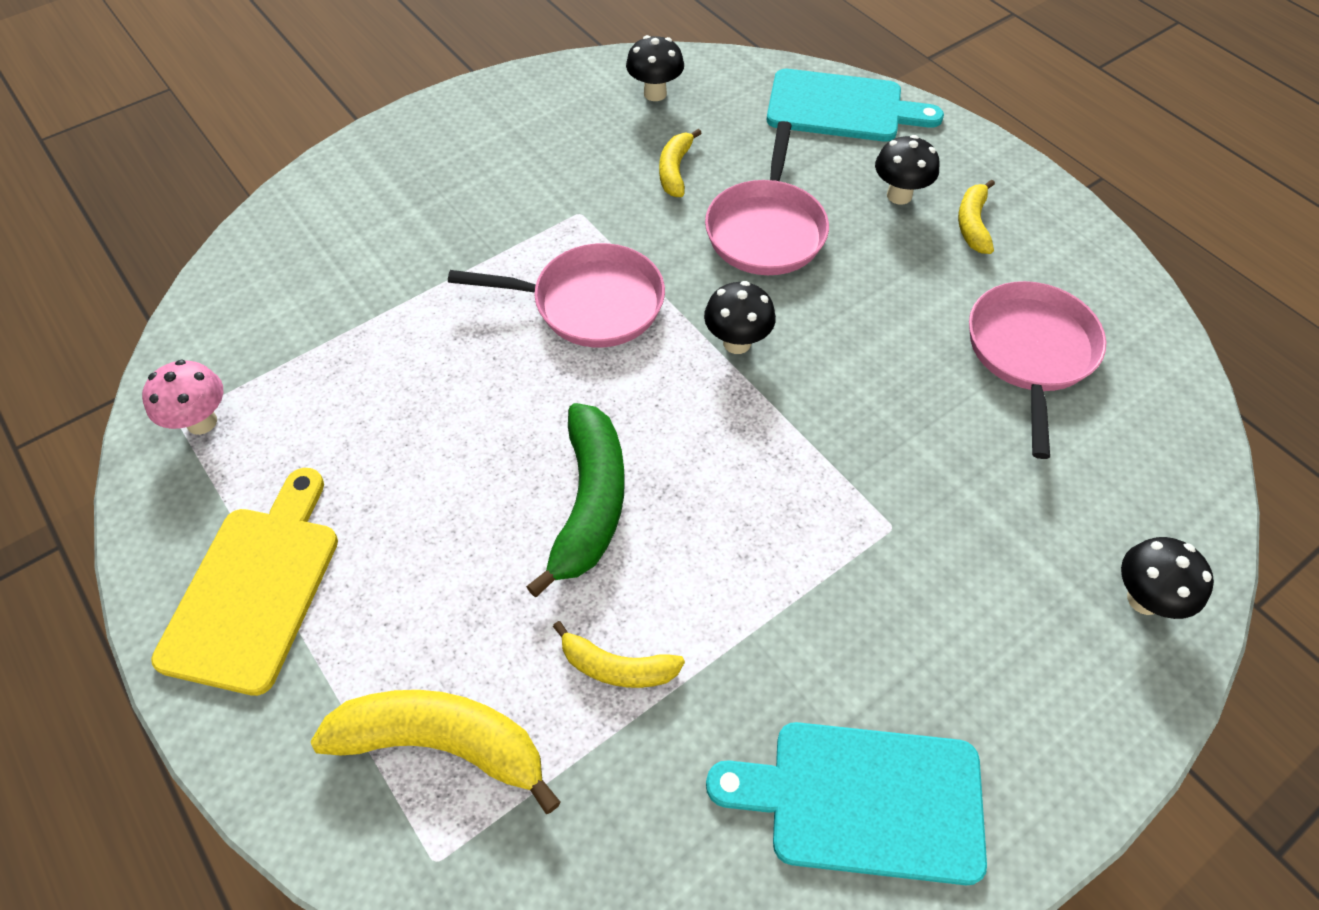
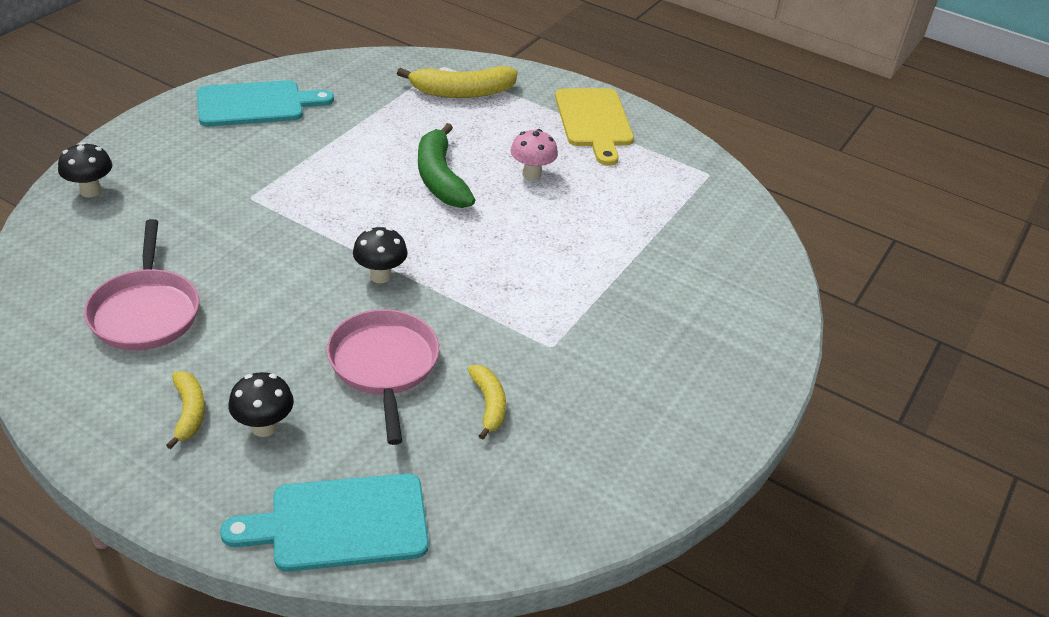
camera: 155 degrees right, 15 degrees down
(202, 422) = (694, 175): pink mushroom -> pink mushroom (531, 174)
(590, 303) = (501, 281): pink pan -> none
(617, 667) = (392, 124): yellow banana -> none
(655, 93) = (551, 490): black mushroom -> none

